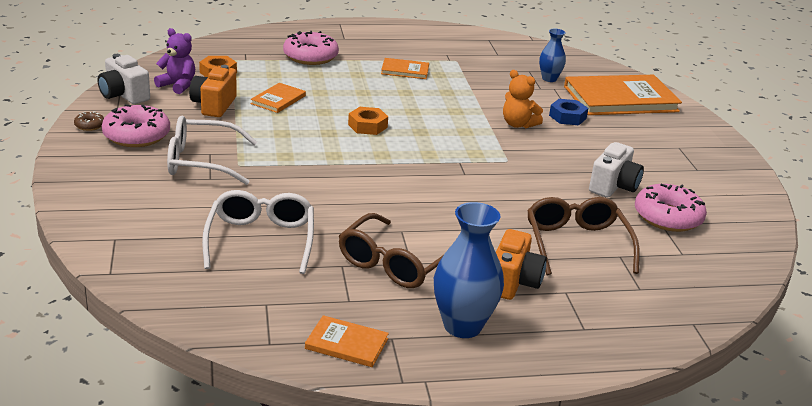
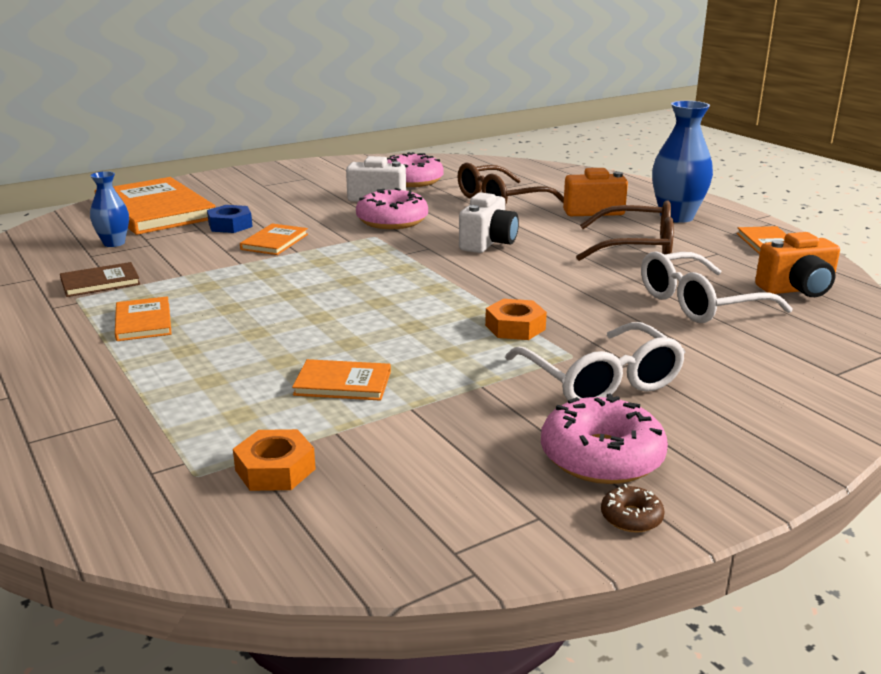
camera: 110 degrees left, 5 degrees down
(124, 95) = (477, 535): white camera -> white camera (488, 243)
(178, 85) = (373, 491): purple teddy bear -> none
(214, 105) = (419, 428): orange camera -> orange camera (797, 290)
(310, 57) = (128, 403): pink donut -> pink donut (392, 221)
(367, 126) = (366, 309): orange nut -> orange nut (515, 327)
(476, 68) = (100, 282): none -> brown book
(518, 124) = (274, 242): orange teddy bear -> orange book

